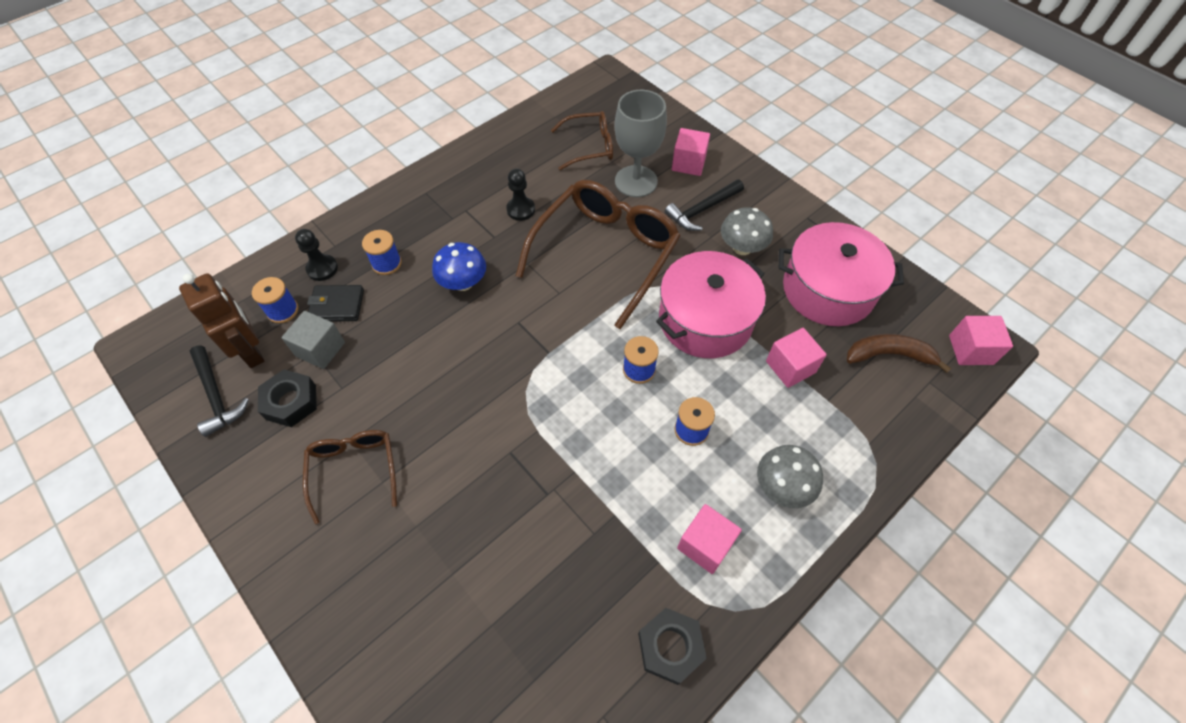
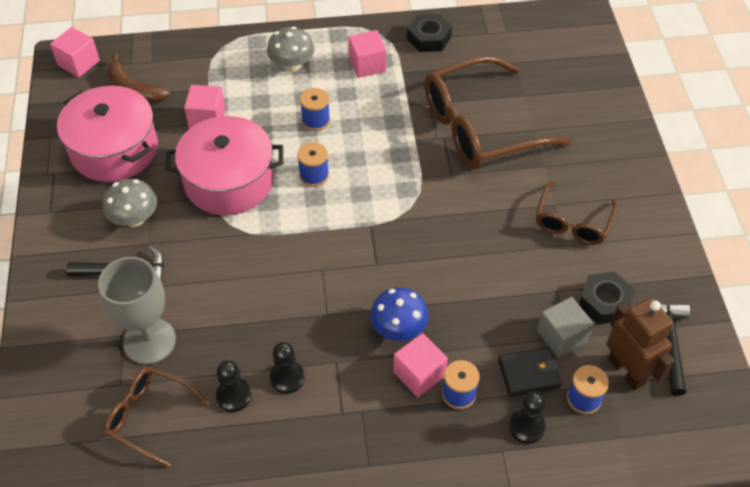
camera: 145 degrees left, 5 degrees down
(251, 351) = (627, 371): brown robot -> brown robot turned 150 degrees clockwise
(337, 305) = (529, 374): black wallet -> black wallet turned 45 degrees counterclockwise
(547, 182) = (234, 396): none -> black pawn
(605, 254) = (251, 281): brown glasses -> brown glasses (480, 127)
(688, 163) = (79, 330): pink cube -> pink cube (419, 374)

